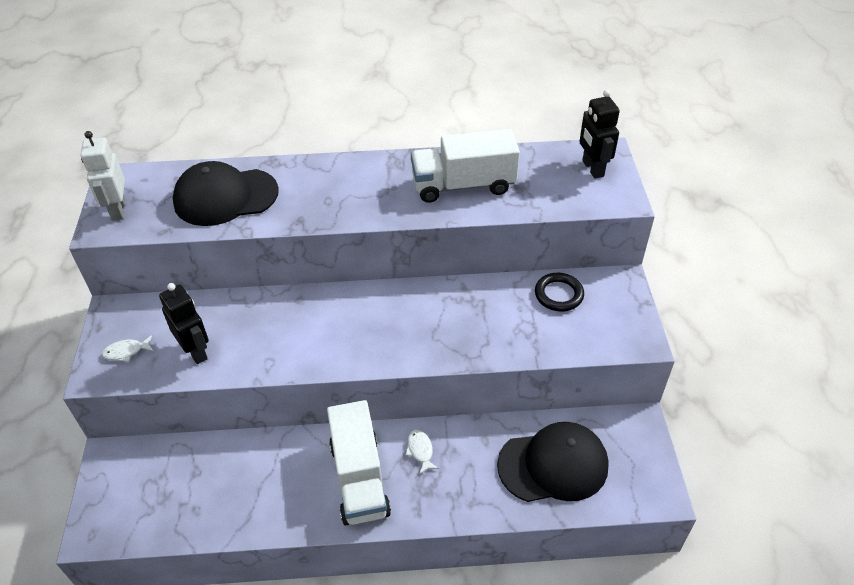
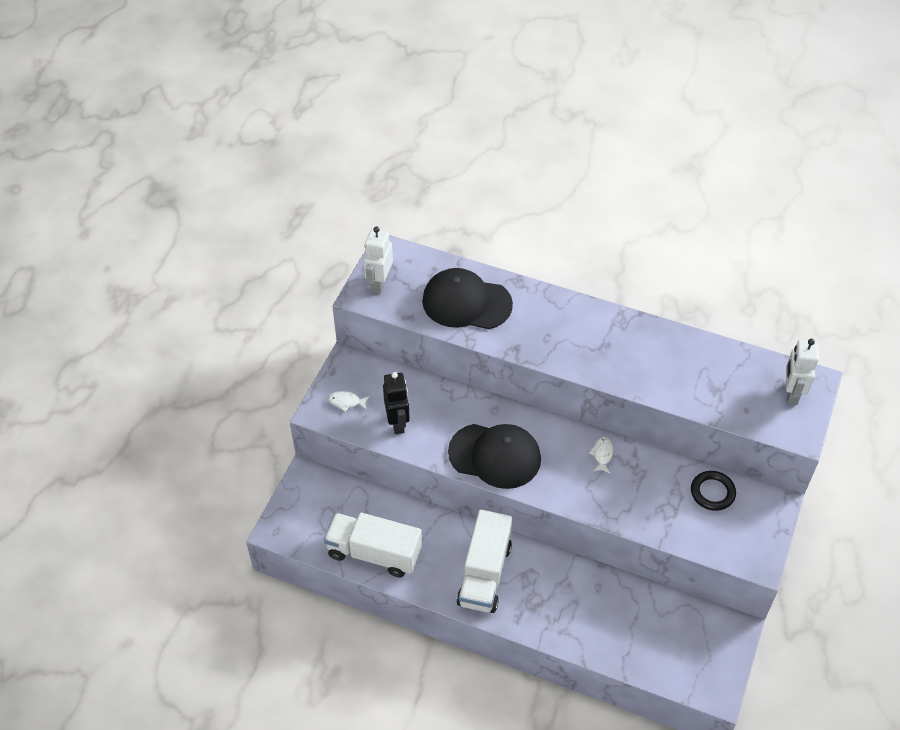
camera: 25 degrees right, 5 degrees up
(420, 451) = (542, 573): white fish -> white fish (602, 454)
(463, 185) = (667, 366): white truck -> white truck (374, 553)
(553, 465) = (643, 631): black cap -> black cap (495, 456)
(592, 168) = (791, 393): black robot -> white robot

